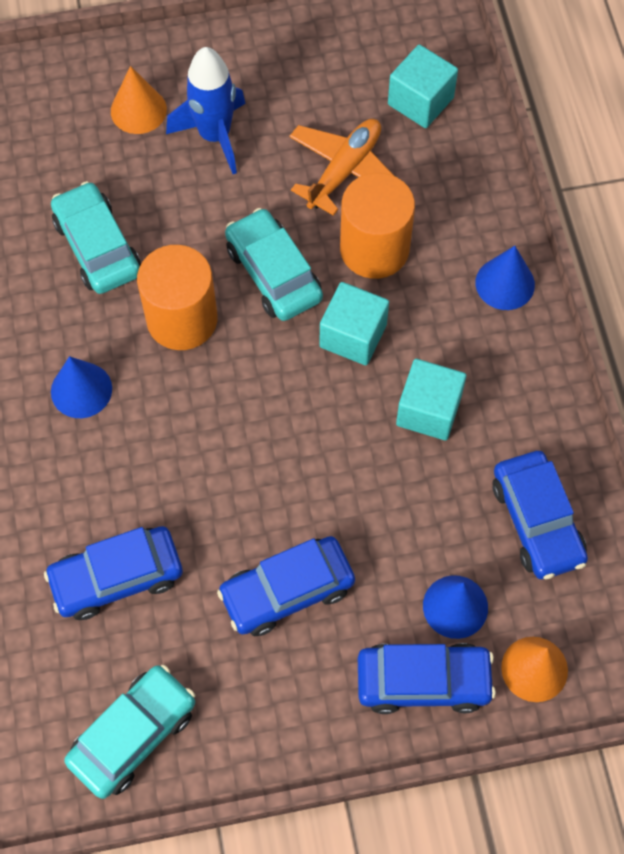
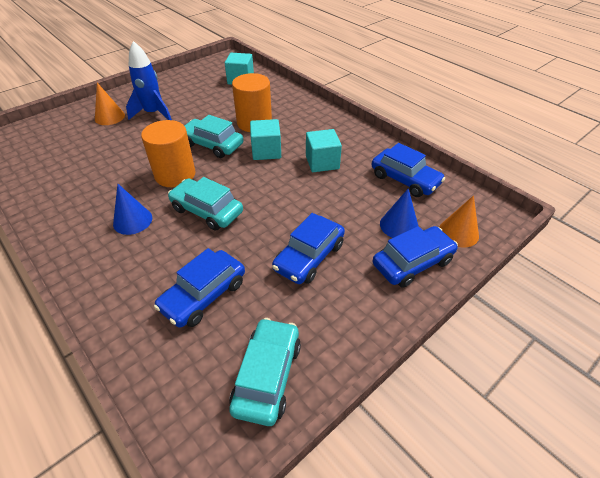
camera: 30 degrees left, 20 degrees down
(97, 247) = (112, 165): turquoise car -> turquoise car (207, 211)
(344, 170) = (222, 106): orange plane -> none
(505, 283) = (319, 115): blue cone -> none

